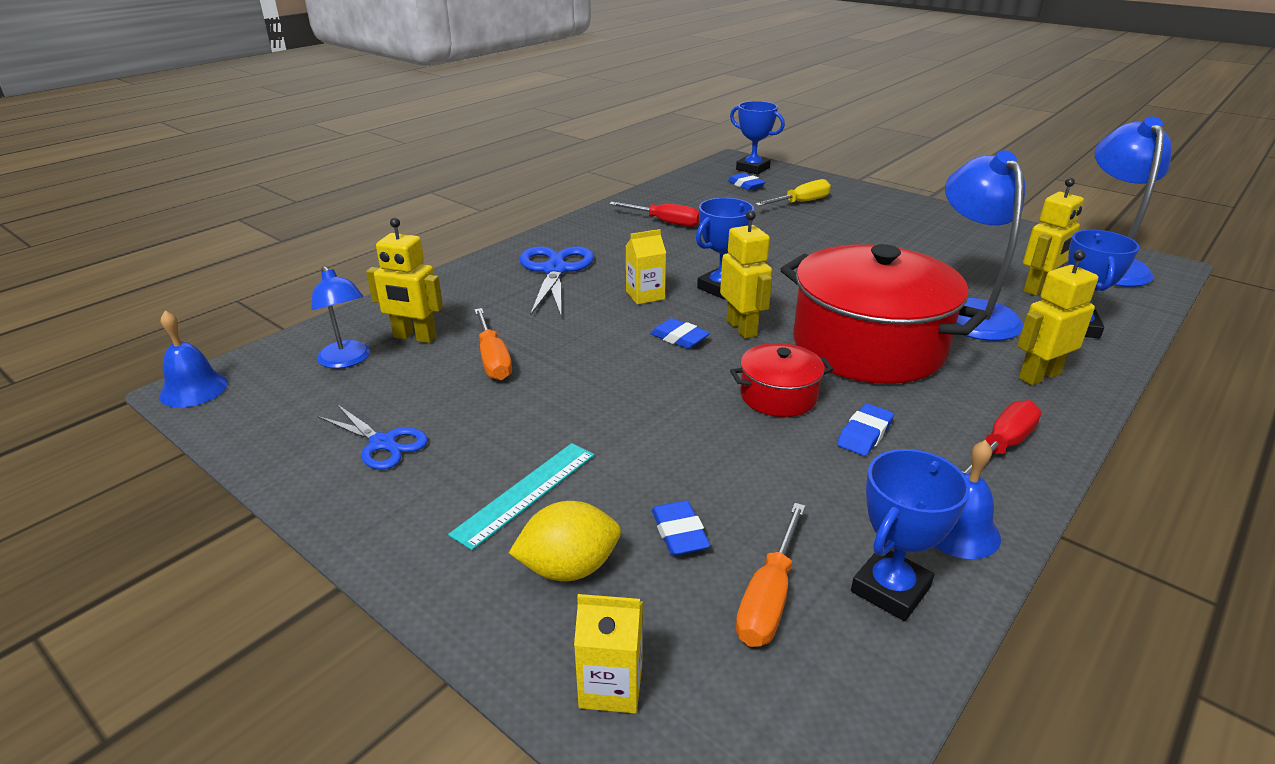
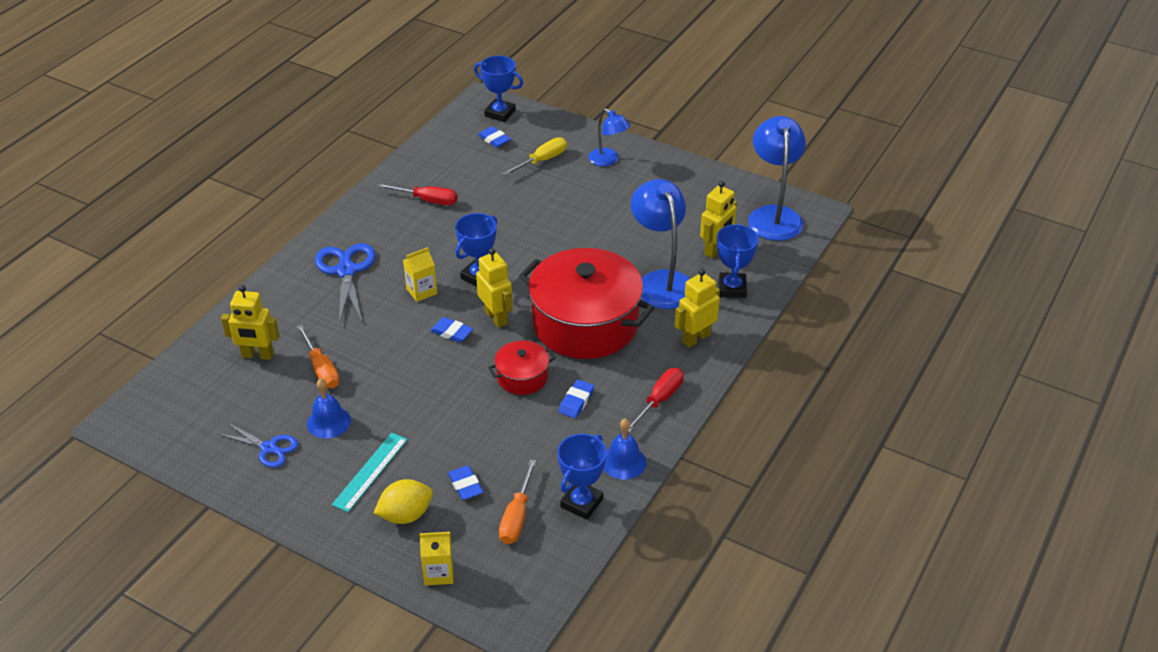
camera: 10 degrees left, 10 degrees up
(194, 389) = (118, 422): blue bell -> blue bell (328, 422)
(347, 360) = (216, 383): blue lamp -> blue lamp (608, 160)

